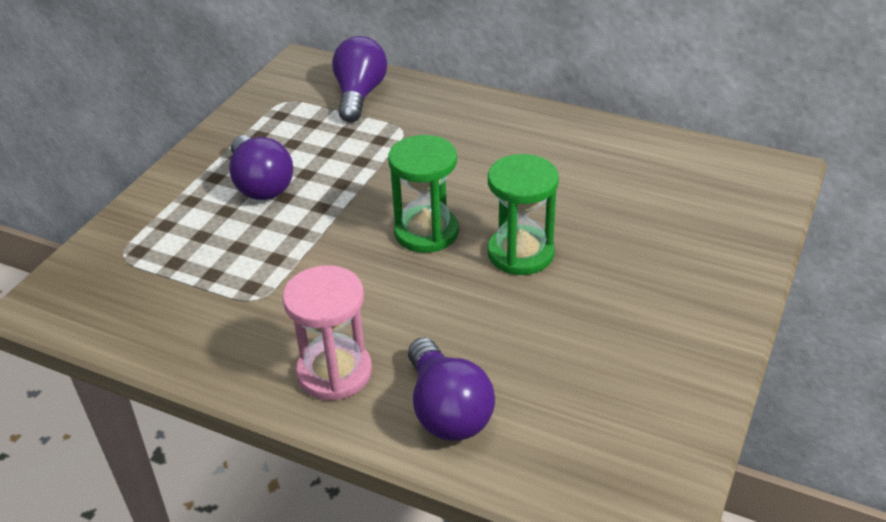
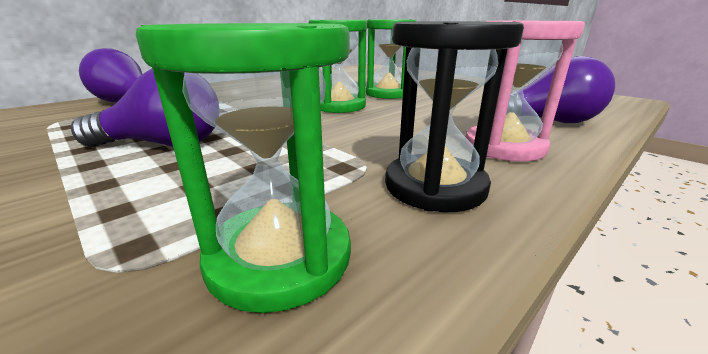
camera: 70 degrees left, 15 degrees down
(142, 298) = (280, 257): none -> green hourglass
(234, 338) = (435, 186): none -> black hourglass

